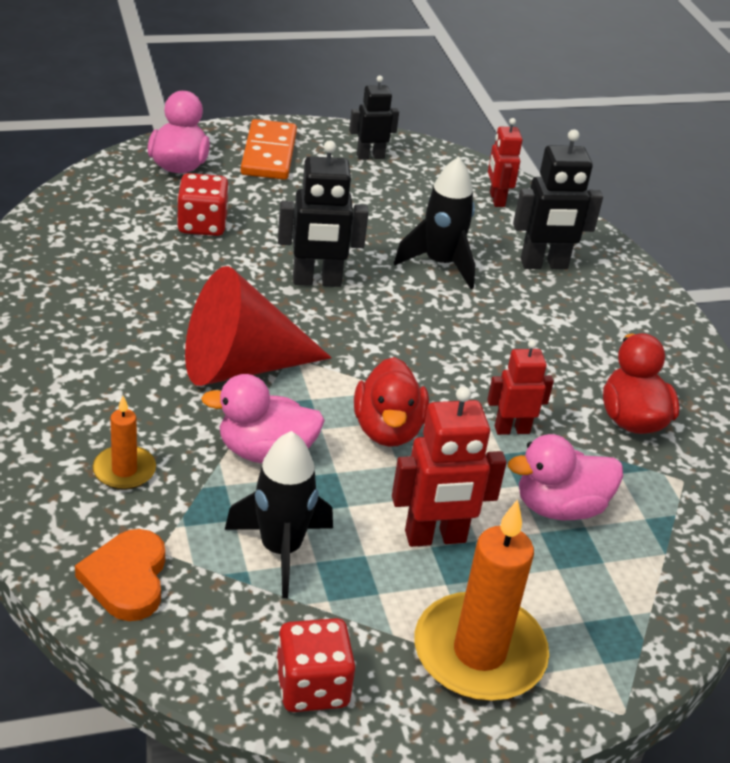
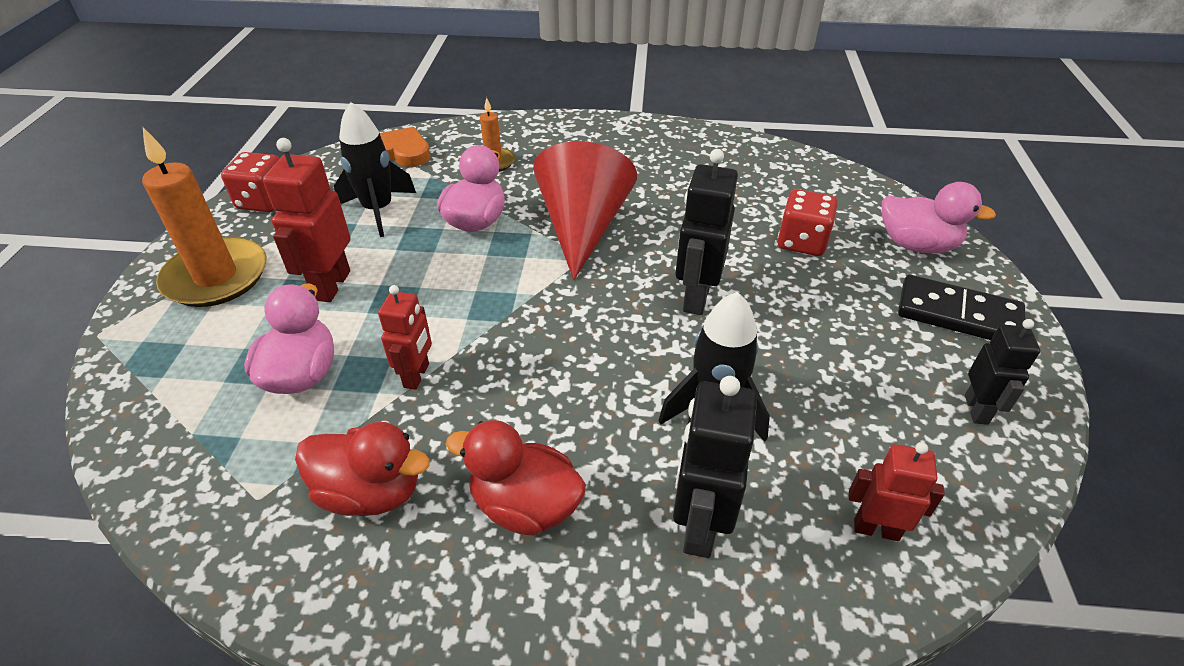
camera: 115 degrees right, 5 degrees up
(268, 154) = (958, 314): orange domino -> black domino
(388, 429) = (464, 291): red duck -> red duck (525, 506)

